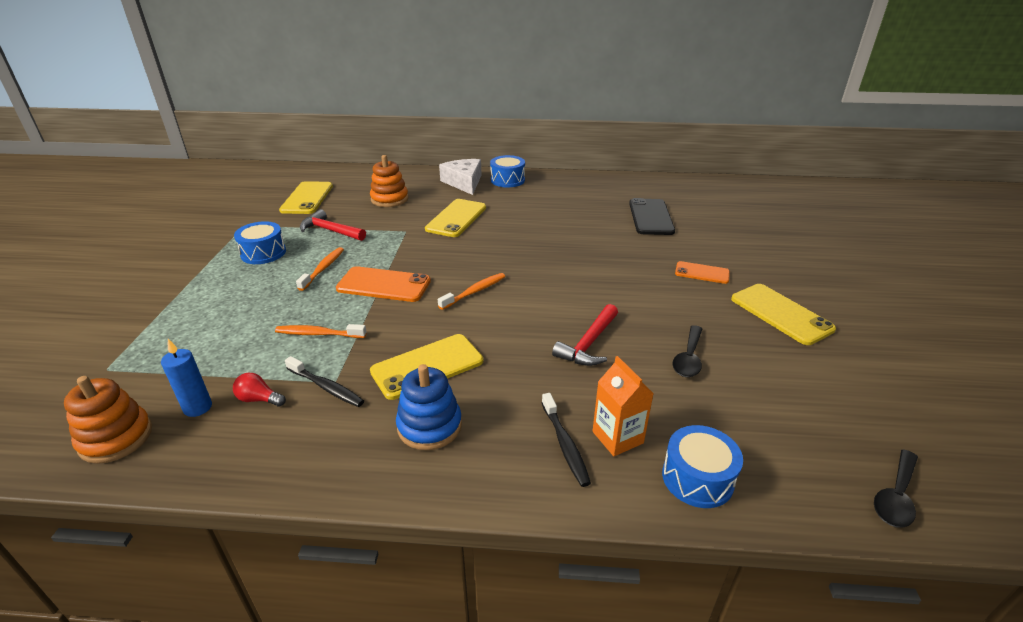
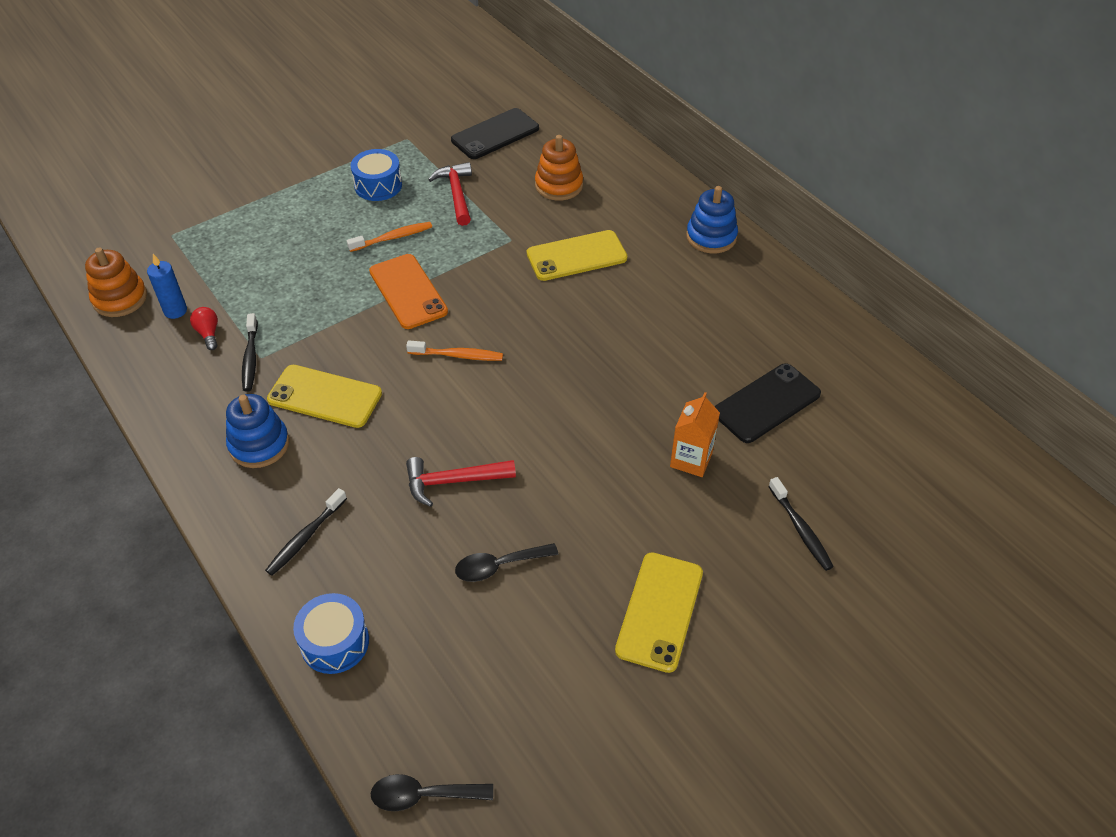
camera: 50 degrees right, 15 degrees up
(307, 198) = (495, 134): yellow phone -> black phone
(318, 334) = (305, 305): orange toothbrush -> none
(464, 182) = (661, 209): white cheese -> none
(507, 180) = (711, 237): blue drum -> blue stacking toy
(617, 437) = (341, 567): orange carton -> orange carton (691, 459)
(702, 273) = (679, 507): orange phone -> none
(754, 246) = (800, 529): none -> black toothbrush

